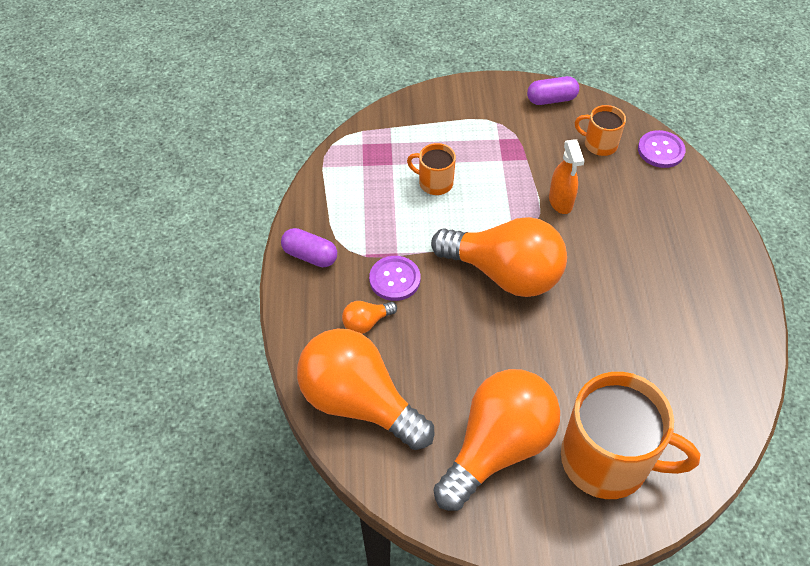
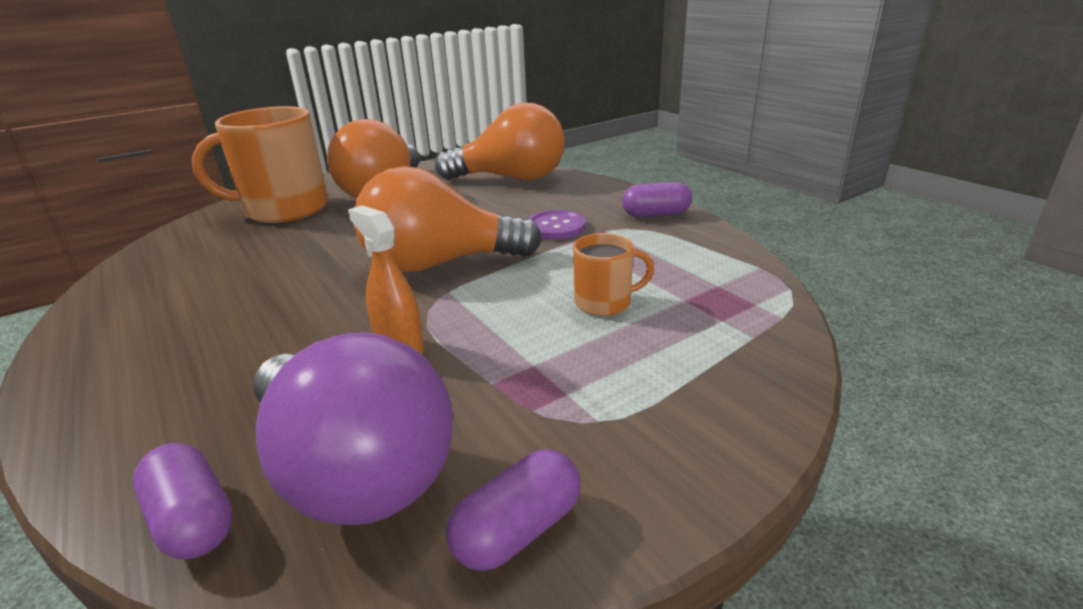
camera: 150 degrees right, 25 degrees down
(366, 323) = (550, 203): orange light bulb -> none
(599, 144) = (354, 470): orange mug -> purple light bulb
(660, 150) = (193, 520): purple button -> purple capsule

